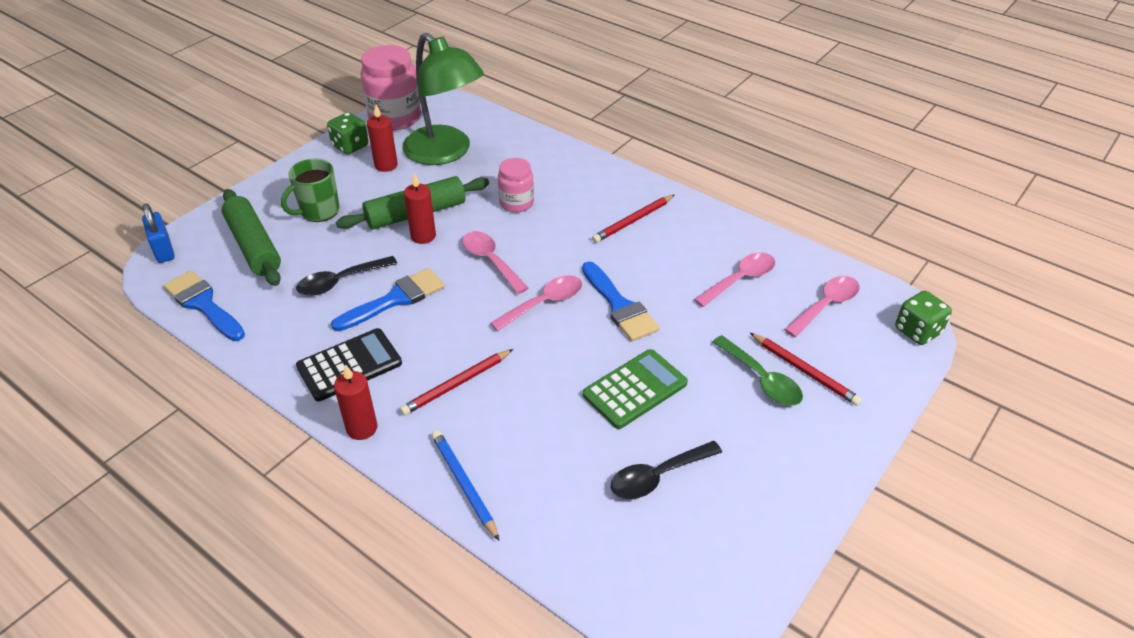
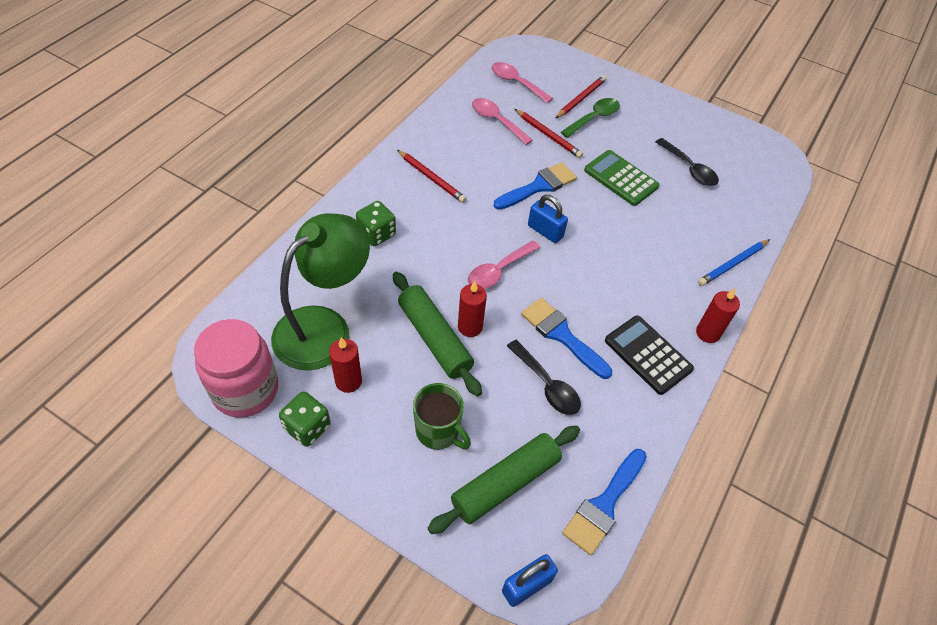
camera: 100 degrees left, 10 degrees up
(456, 384) = (646, 279): red pencil -> red pencil (548, 135)
(516, 203) = (411, 259): pink jar -> none
(544, 303) = (545, 231): pink spoon -> blue padlock
(917, 331) = (532, 48): green dice -> green dice (377, 234)

